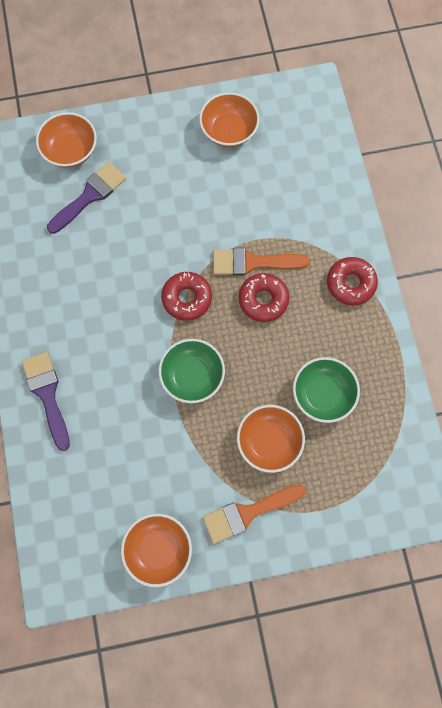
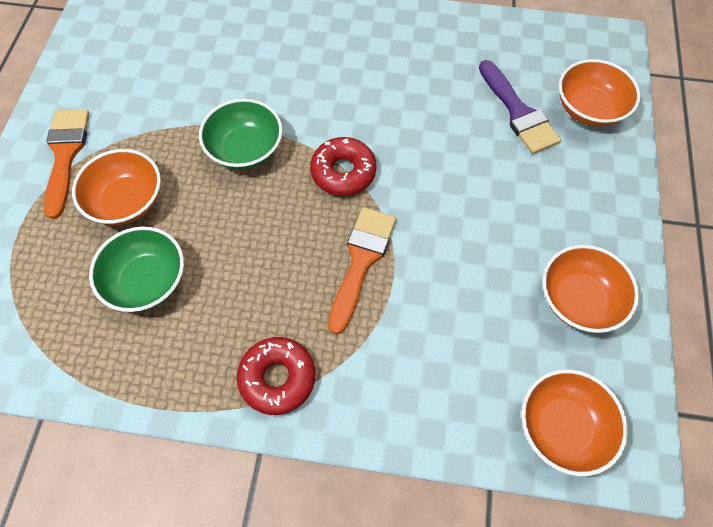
camera: 110 degrees right, 10 degrees down
(47, 395) = (292, 21): purple brush -> none
(158, 549) = (84, 68): orange bowl -> orange bowl (562, 427)
(263, 300) = (304, 255): red donut -> none

